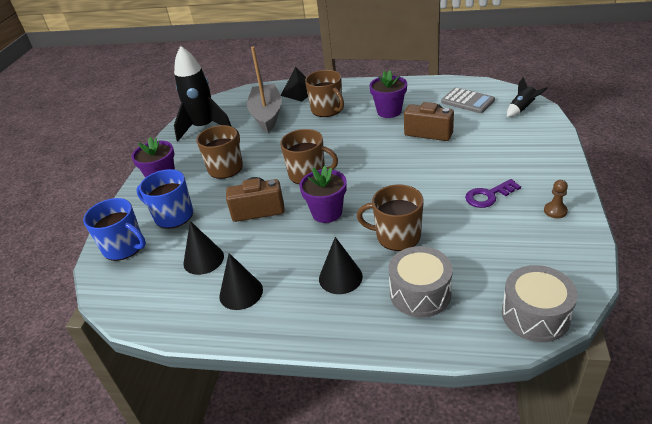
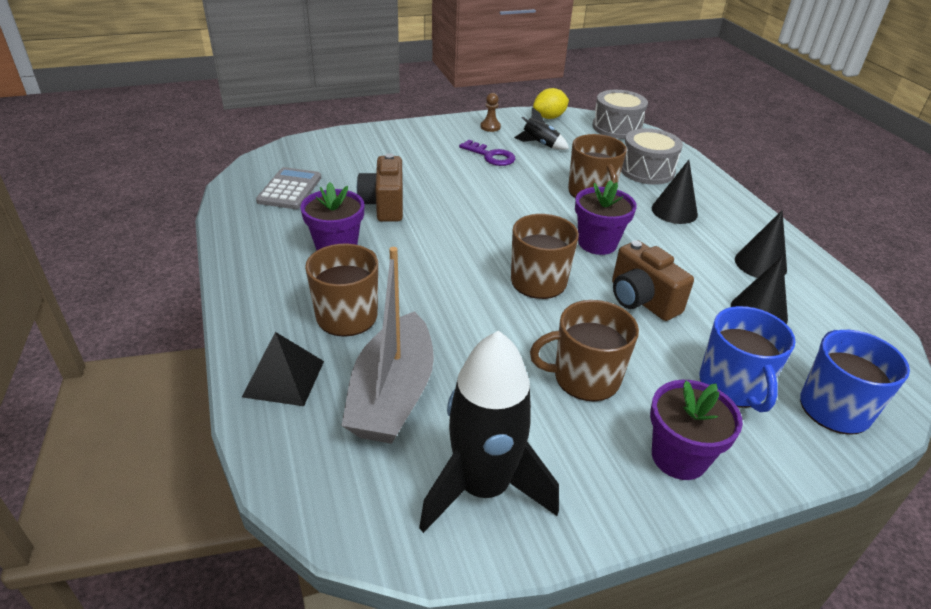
camera: 125 degrees left, 0 degrees up
(267, 115) = (392, 395): grey boat -> grey boat turned 45 degrees counterclockwise
(522, 109) = (304, 153): black rocket -> black rocket (540, 144)
(576, 263) = (549, 117): none -> yellow lemon

